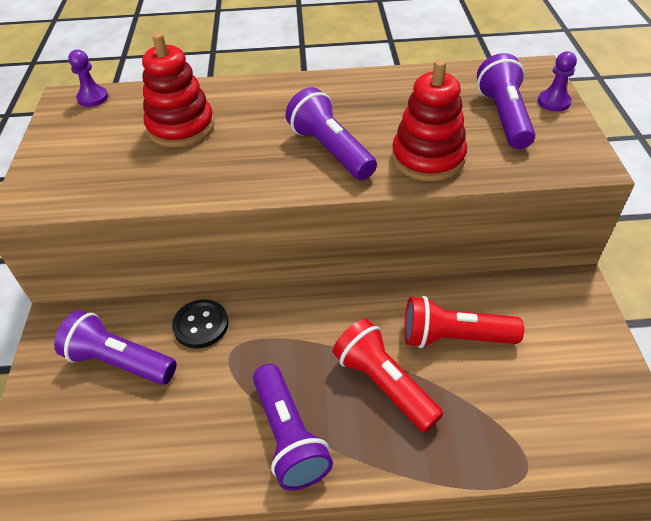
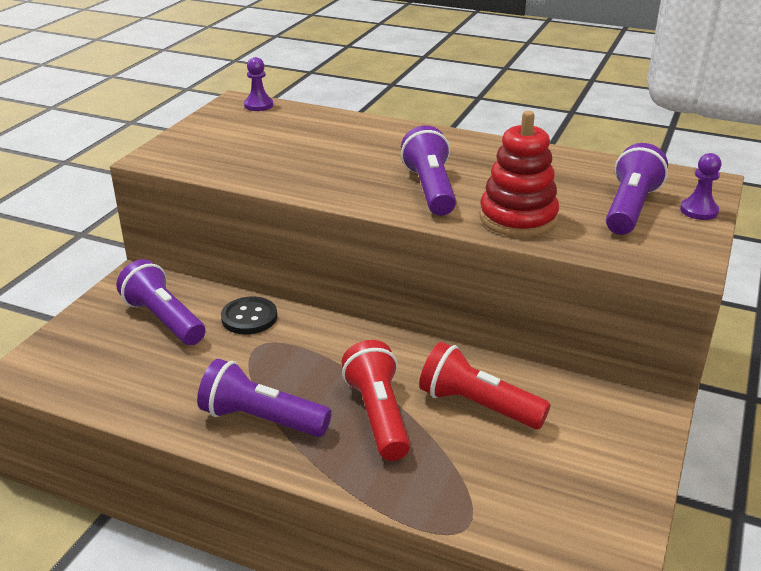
camera: 25 degrees right, 15 degrees down
(181, 127) = (313, 141): red stacking toy -> none
(288, 436) = (262, 419): purple flashlight -> purple flashlight turned 105 degrees clockwise

